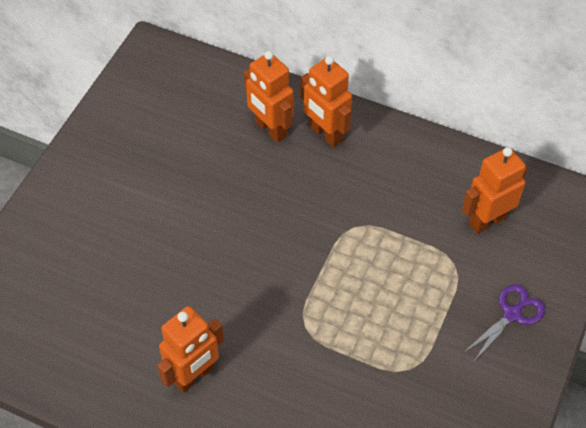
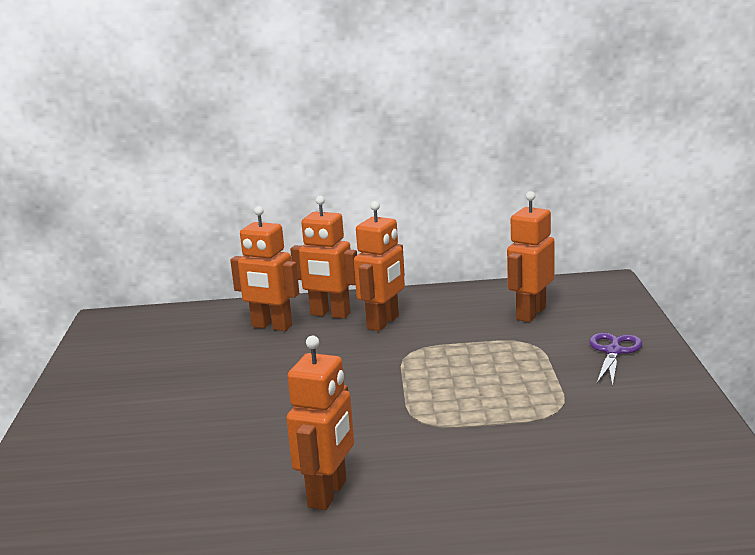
camera: 25 degrees left, 35 degrees down
(360, 170) = (383, 322): none -> orange robot

